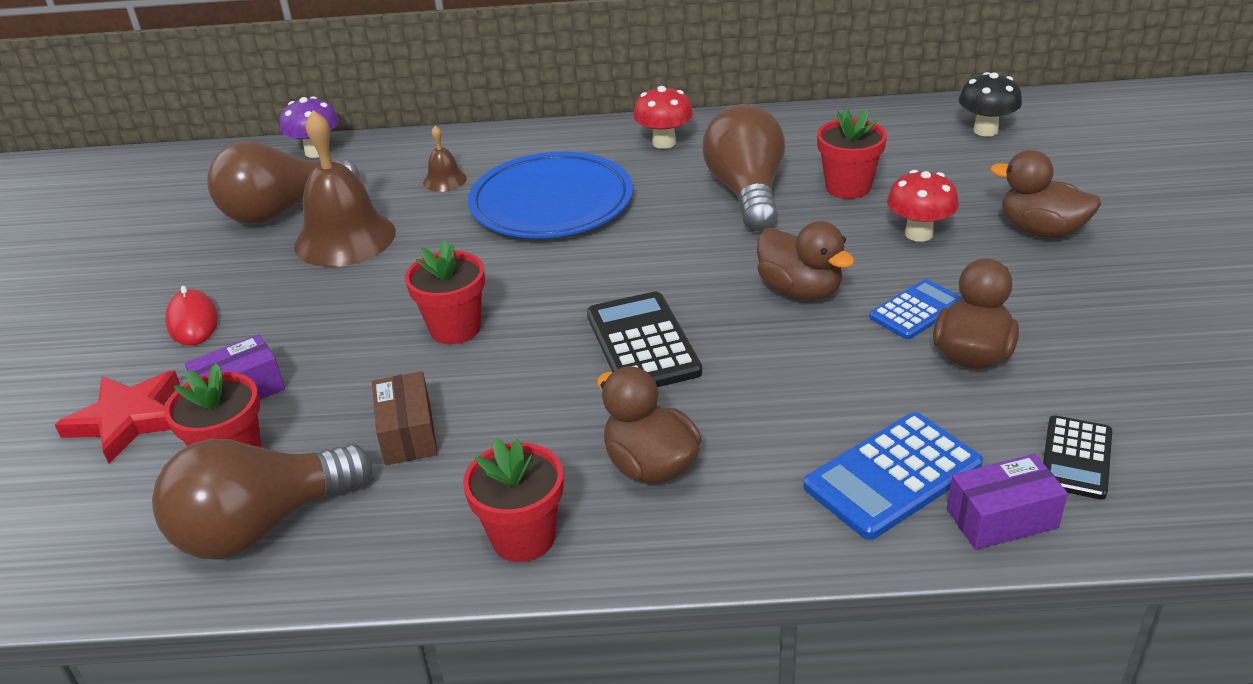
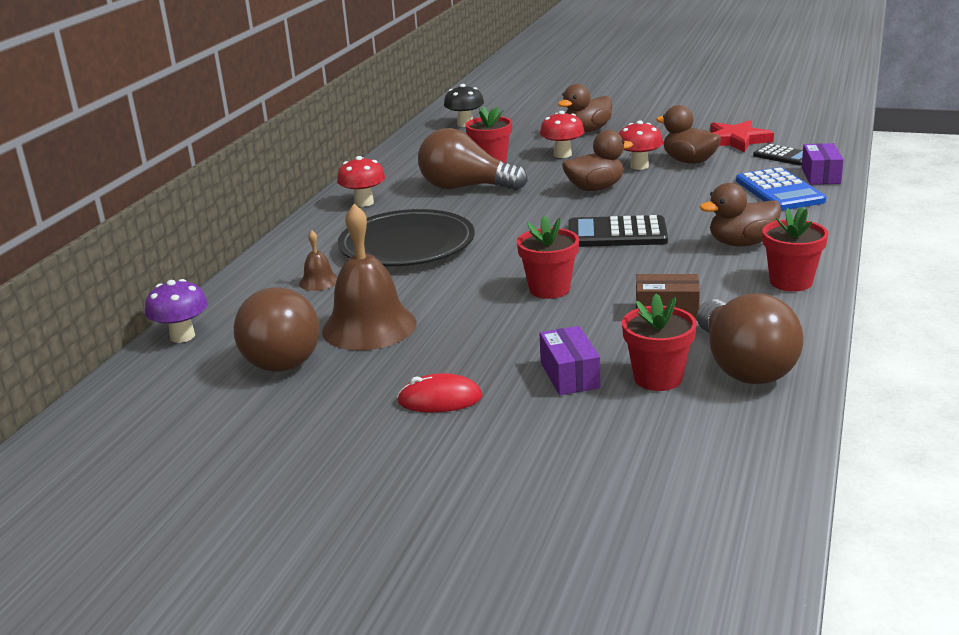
camera: 70 degrees left, 10 degrees down
(128, 419) = (573, 428): red star -> red star (736, 140)
(551, 203) = (407, 245): blue plate -> black plate
(916, 310) = (639, 166): blue calculator -> red mushroom

